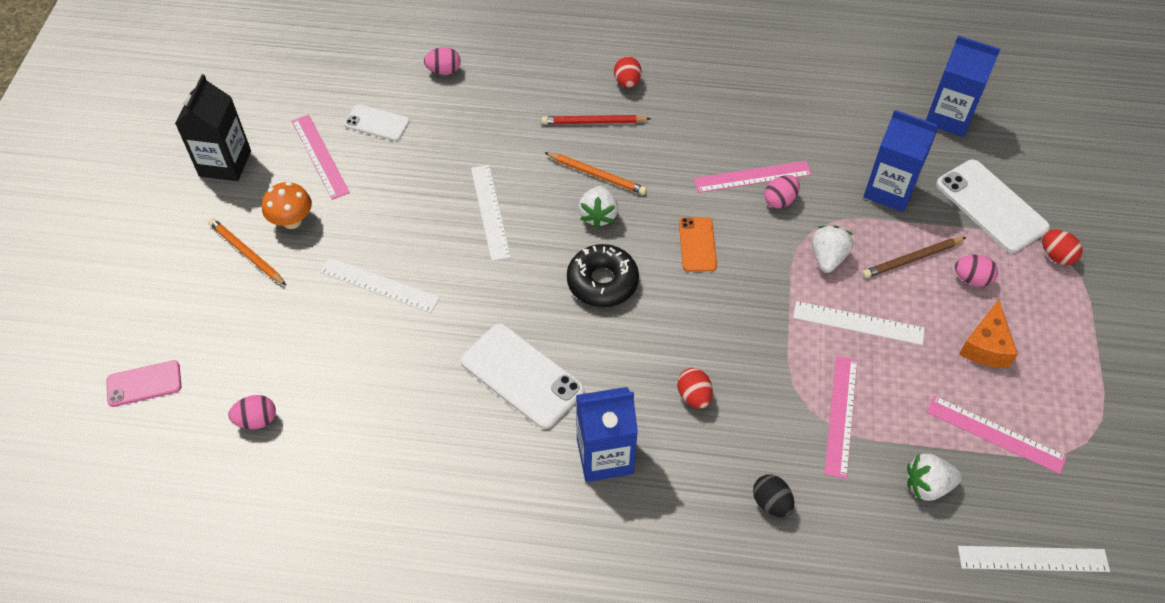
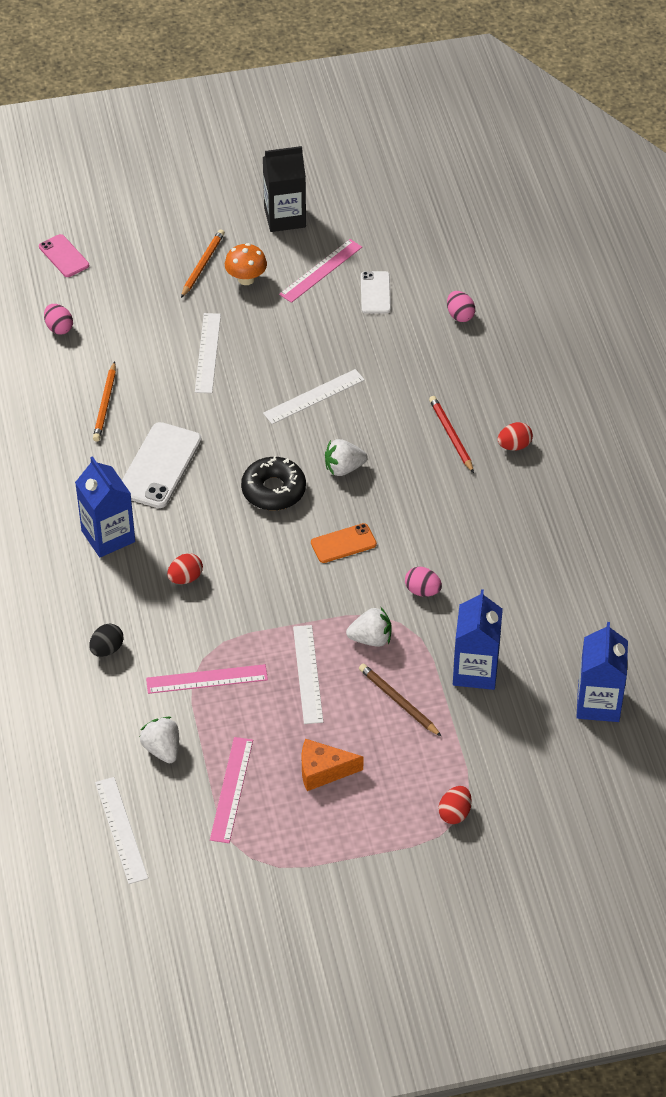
camera: 70 degrees right, 5 degrees down
(596, 175) = (389, 454): orange pencil -> orange pencil (105, 404)
(752, 177) = (441, 565): pink ruler -> none
(971, 279) = (395, 750): pink egg -> none
(991, 206) = (494, 753): white phone -> none

